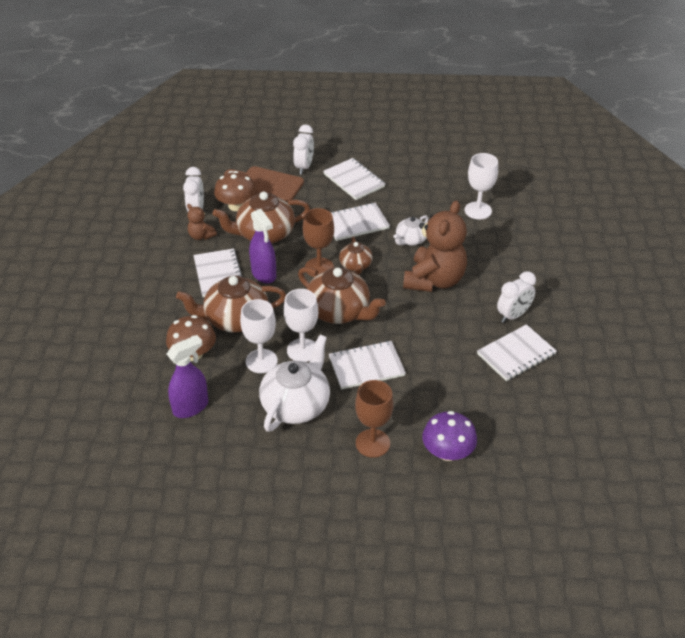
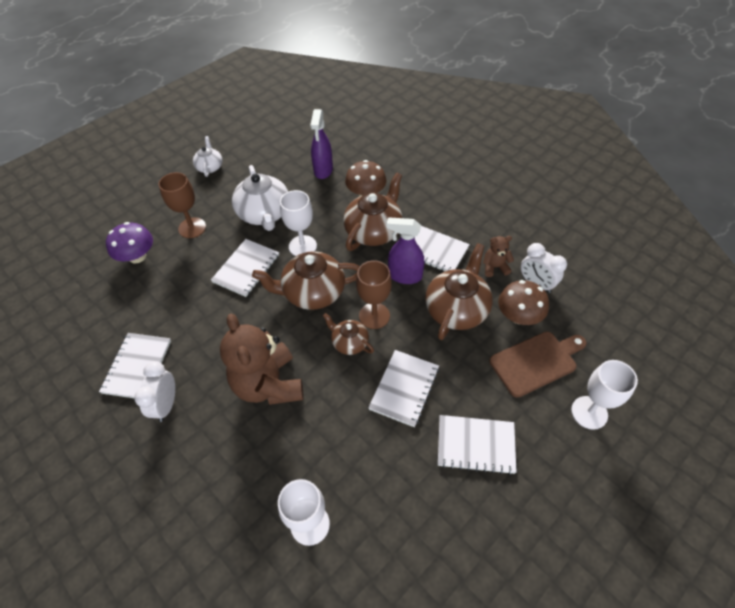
camera: 135 degrees right, 10 degrees up
(261, 361) = (319, 220): white goblet -> white goblet (589, 412)
(304, 167) = (541, 416): white clock -> none
(410, 240) = (335, 413): white teapot -> white teapot (210, 167)

